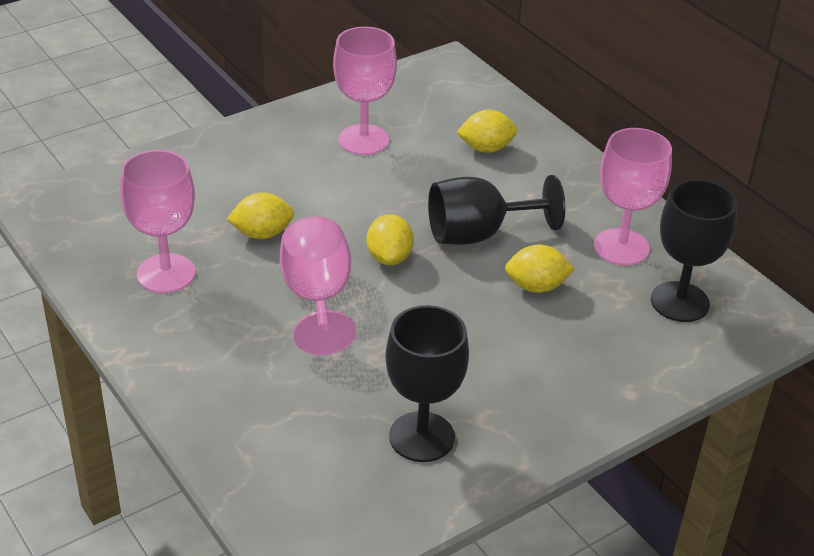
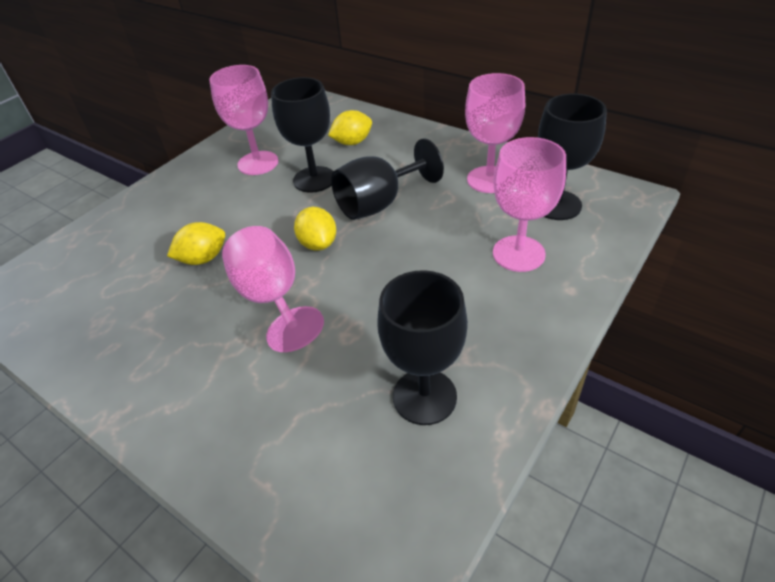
camera: 15 degrees left, 5 degrees up
(166, 273) = (127, 322): pink goblet -> pink goblet (518, 253)
(419, 181) = (314, 179): none -> black goblet
(536, 286) = (445, 229): yellow lemon -> none

